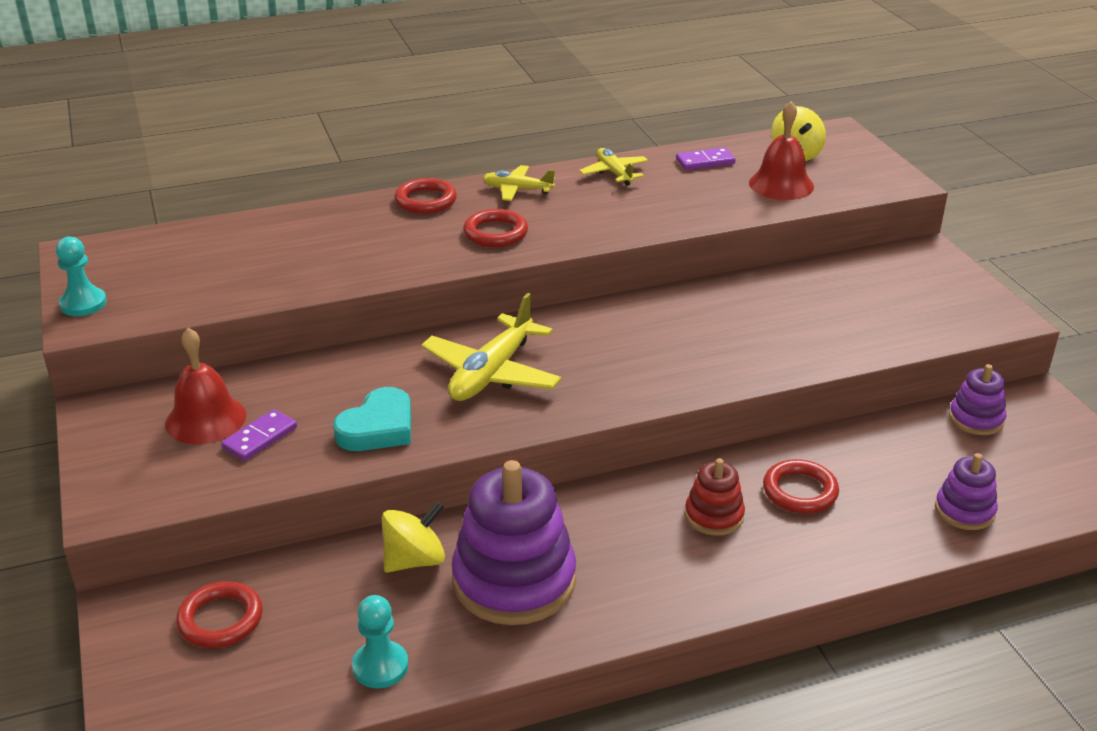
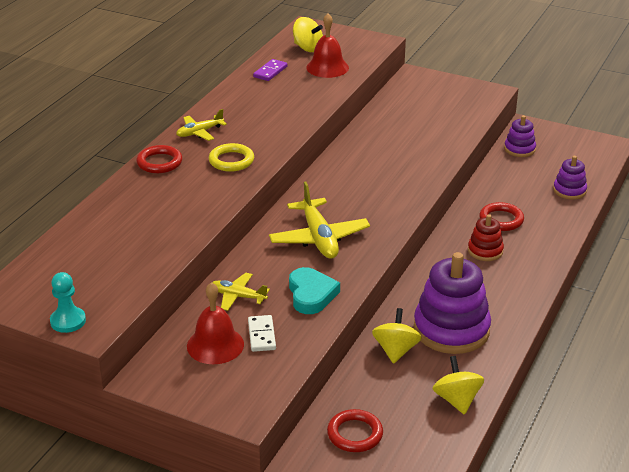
camera: 45 degrees left, 0 degrees up
(260, 438) = (261, 335): purple domino -> white domino
(380, 666) = (457, 400): turquoise pawn -> yellow spinning top
(495, 233) = (231, 161): red ring -> yellow ring
(614, 173) = (234, 99): yellow plane -> yellow plane (238, 296)

